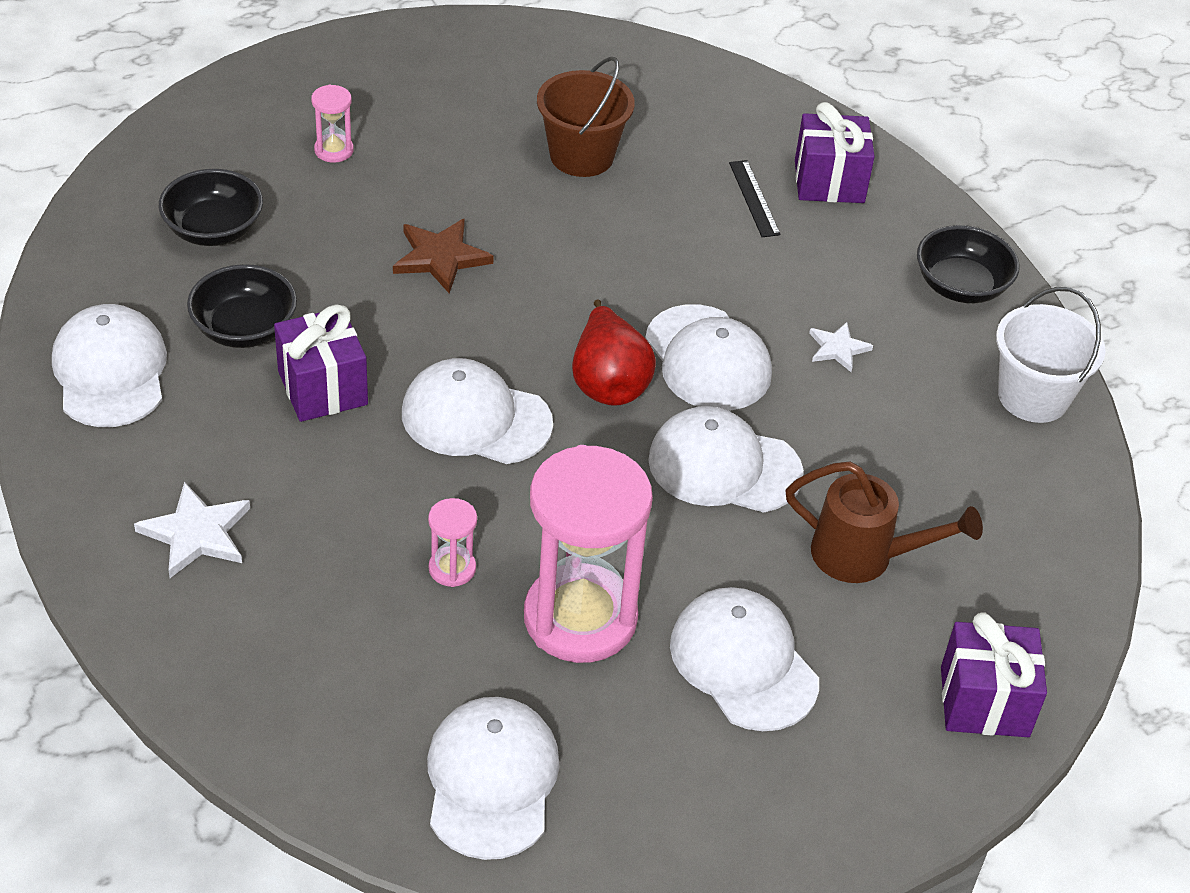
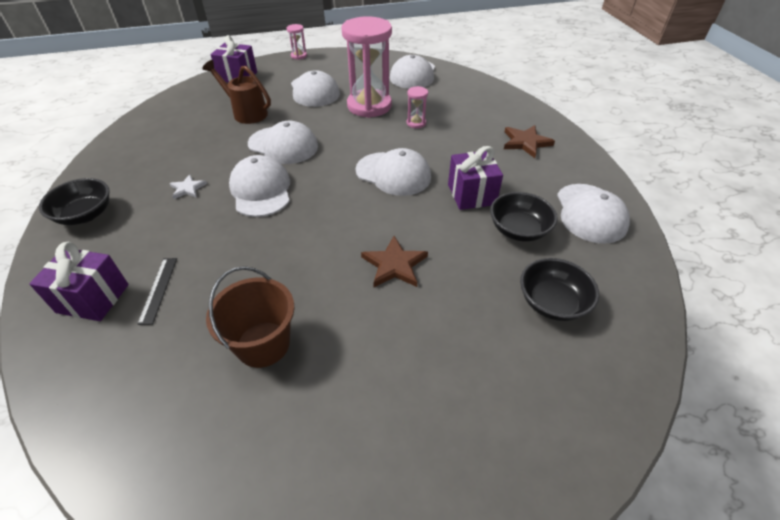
camera: 165 degrees left, 0 degrees up
(196, 533) = (525, 142): white star -> brown star
(334, 150) = (466, 373): pink hourglass -> pink hourglass (299, 56)
(608, 383) = (319, 183): red pear -> none
(1033, 397) = (112, 158): white bucket -> none

